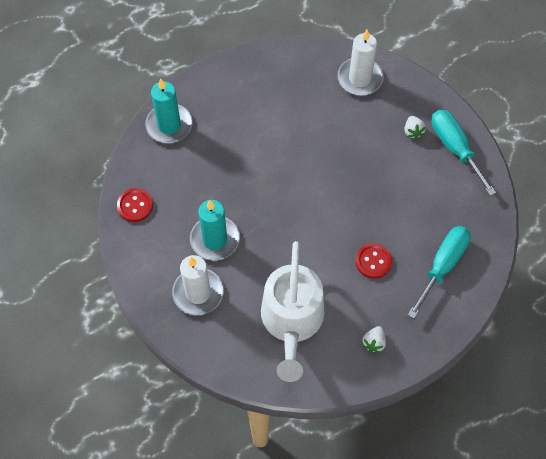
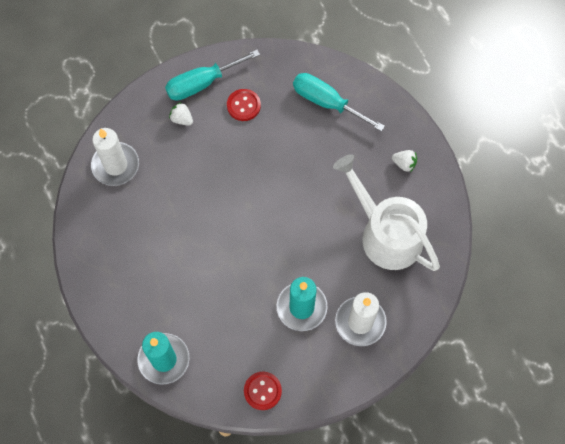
camera: 90 degrees left, 5 degrees up
(292, 321) = (386, 234): white watering can -> white watering can turned 135 degrees counterclockwise
(373, 261) = (323, 161): red button -> red button (243, 105)
(413, 131) = (182, 119): white strawberry -> white strawberry turned 135 degrees counterclockwise

